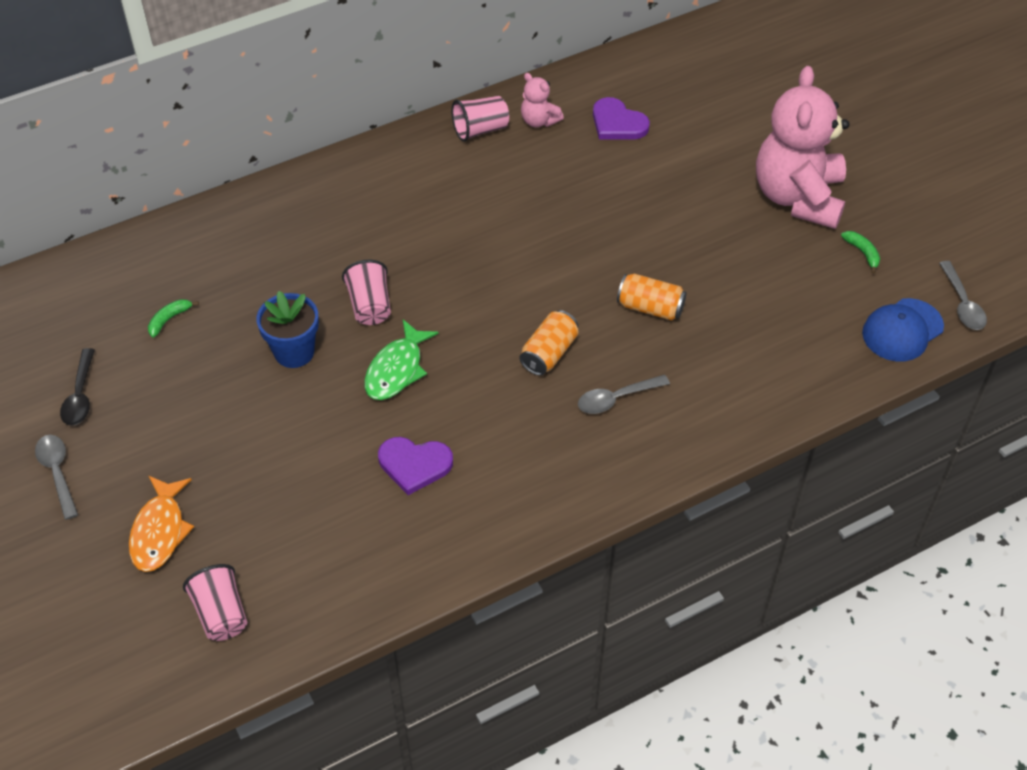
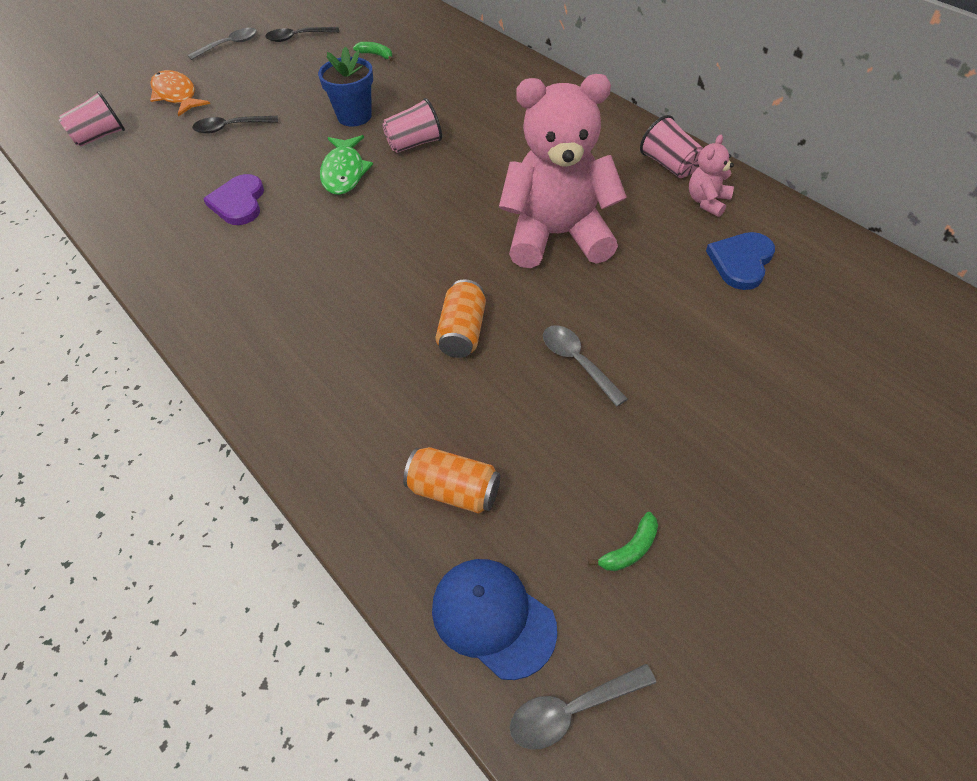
camera: 80 degrees right, 0 degrees up
(159, 531) = (176, 95): orange fish -> orange fish turned 60 degrees clockwise
(264, 472) = (230, 128): none -> black spoon
(396, 369) = (344, 172): green fish -> green fish turned 105 degrees counterclockwise
(549, 353) = (381, 264): orange can -> orange can (454, 491)
(616, 398) = (328, 323): grey spoon -> grey spoon (577, 362)
(617, 123) = (741, 262): purple heart -> blue heart
(798, 197) = (705, 456): pink teddy bear -> pink teddy bear (557, 235)

